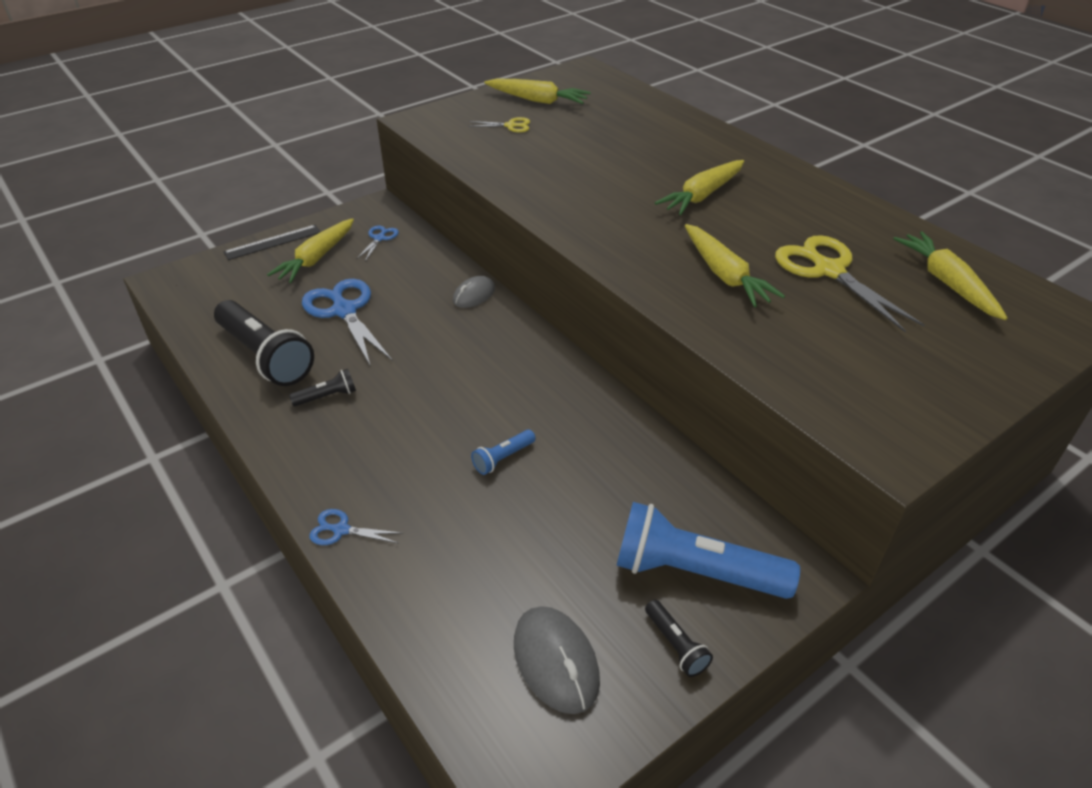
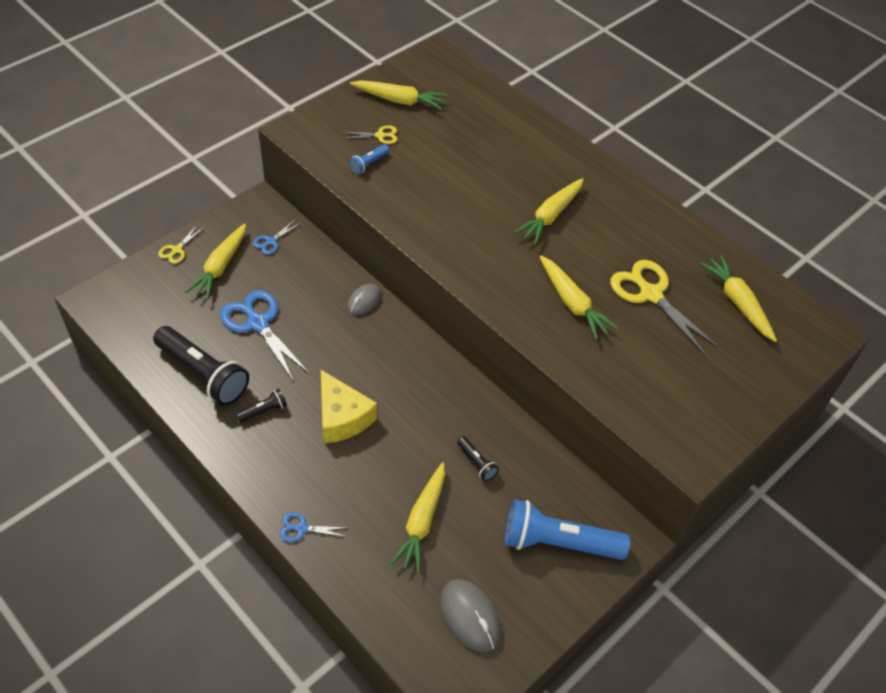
camera: 10 degrees left, 10 degrees up
(273, 242) = (177, 250): black ruler -> yellow scissors
(379, 238) = (271, 241): blue scissors -> blue scissors turned 150 degrees counterclockwise
(423, 408) = (342, 417): none -> yellow cheese
(503, 458) = (411, 458): blue flashlight -> blue flashlight (369, 164)
(505, 533) = (422, 522): none -> yellow carrot
(676, 645) = (548, 598): black flashlight -> black flashlight (476, 463)

